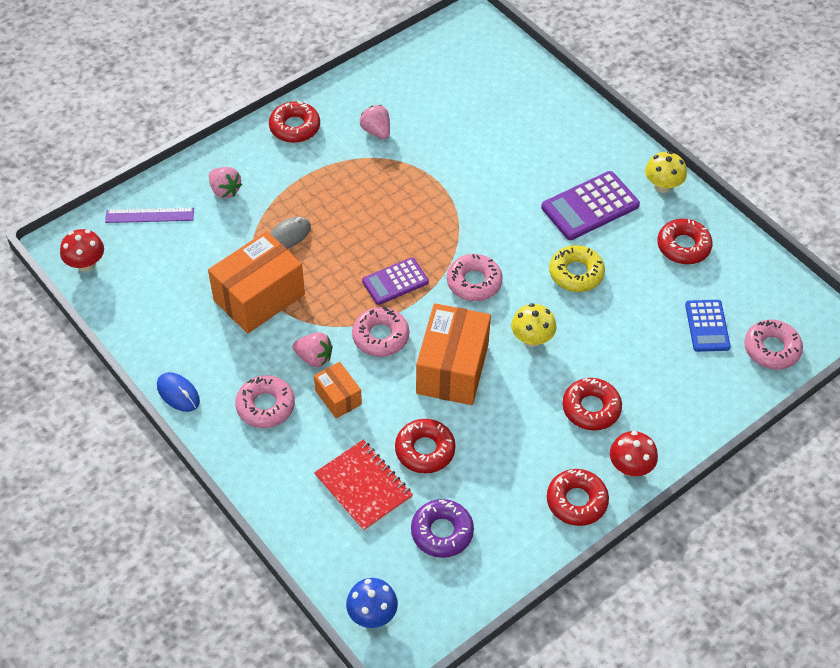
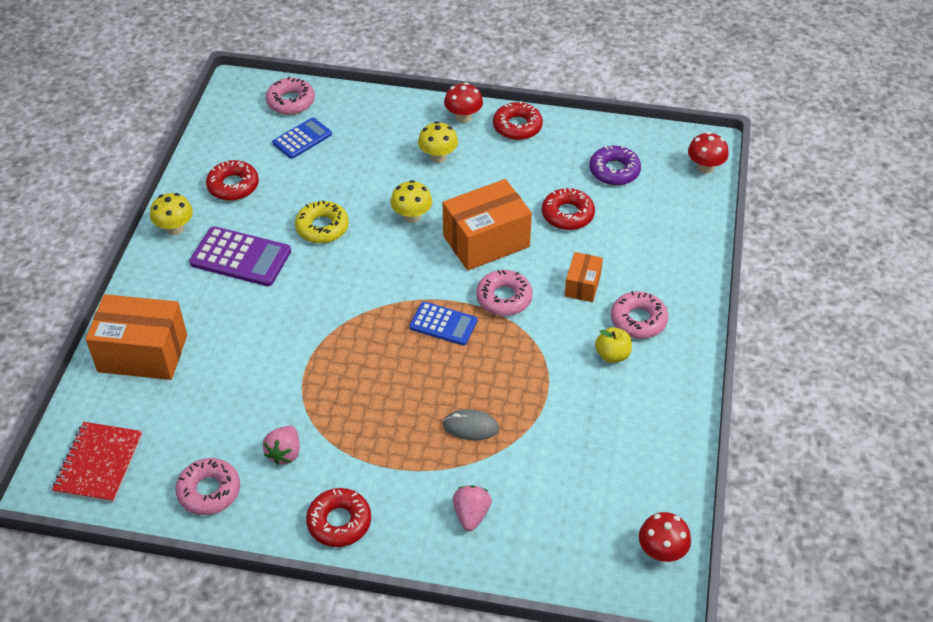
camera: 130 degrees left, 5 degrees down
(149, 215) = (560, 550): purple ruler -> none
(178, 393) = (692, 379): blue mouse -> none
(254, 362) = (612, 355): none -> yellow apple
(259, 297) = (553, 398): orange box -> orange box (143, 353)
(314, 358) = (567, 322): pink strawberry -> none
(363, 486) = (631, 226): red notebook -> red notebook (99, 463)
(372, 614) = (705, 167): blue mushroom -> red mushroom
(395, 282) = (443, 324): purple calculator -> blue calculator
(474, 282) = (393, 278): pink donut -> pink donut (209, 491)
(591, 408) = (438, 157): red donut -> yellow mushroom

